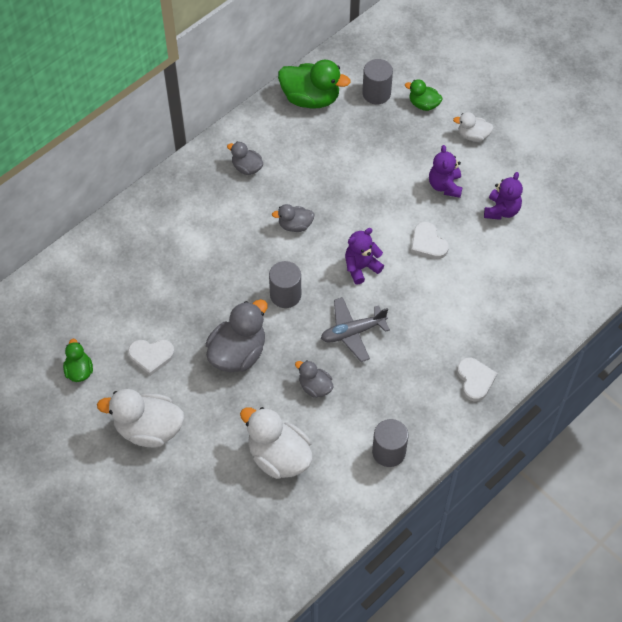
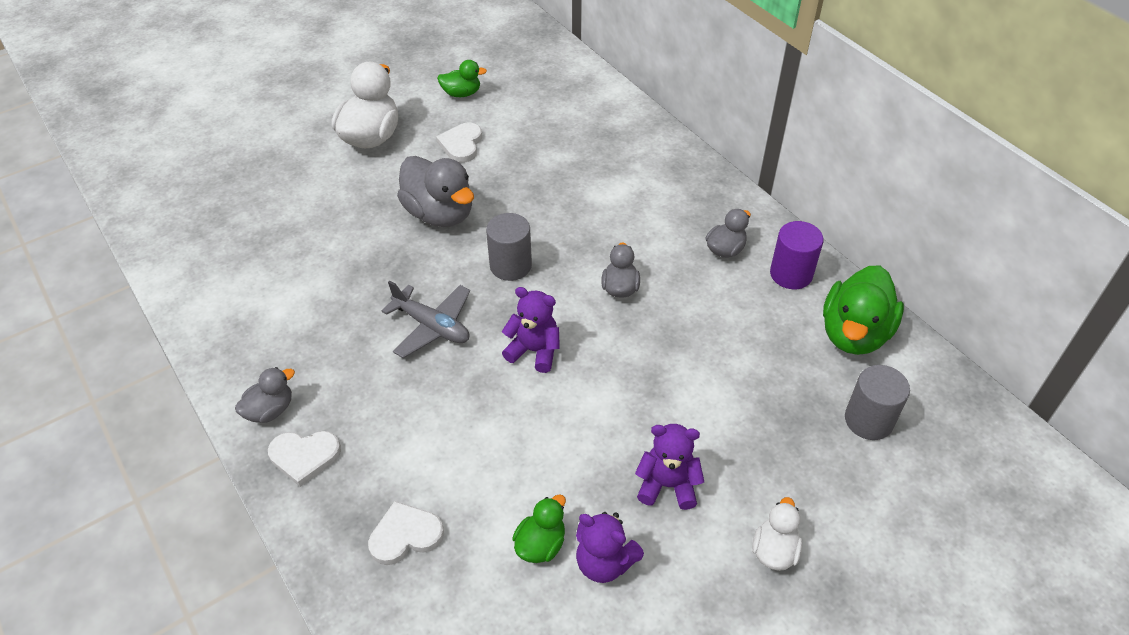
camera: 100 degrees right, 10 degrees down
(264, 131) = (791, 274): none -> purple cylinder
(279, 457) = (288, 234): white duck -> none
(315, 387) = (366, 278): grey duck -> grey duck (270, 410)
(352, 332) = (432, 326): grey plane -> grey plane turned 135 degrees clockwise
(361, 267) = (534, 351): purple teddy bear -> purple teddy bear turned 45 degrees counterclockwise
(389, 452) = (243, 338): grey cylinder -> none
(423, 104) = (846, 485): green duck -> green duck (541, 544)
(428, 243) = (559, 440): white heart -> white heart (405, 535)

